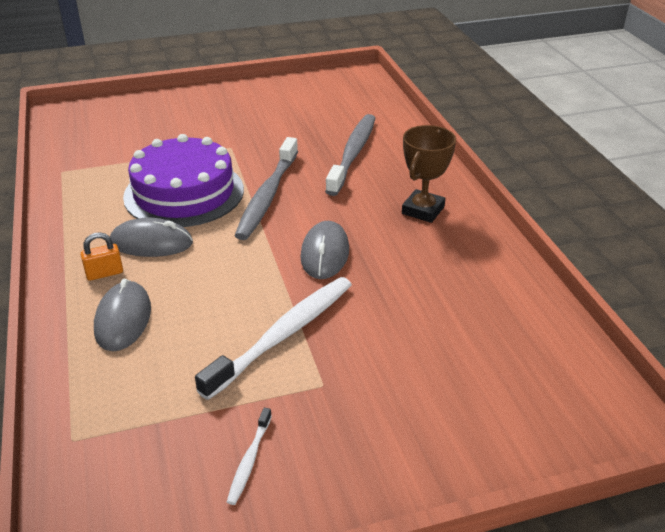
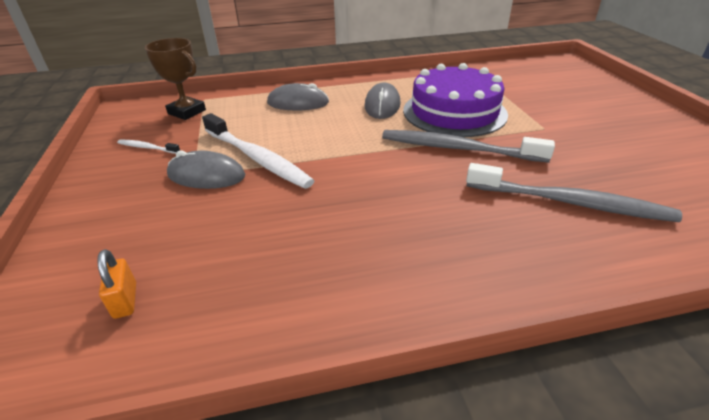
camera: 95 degrees right, 0 degrees up
(104, 273) = (347, 94): orange padlock -> orange padlock (125, 300)
(325, 253) = (361, 178): grey mouse -> grey mouse (206, 175)
(423, 210) = (447, 252): brown trophy -> brown trophy (187, 112)

